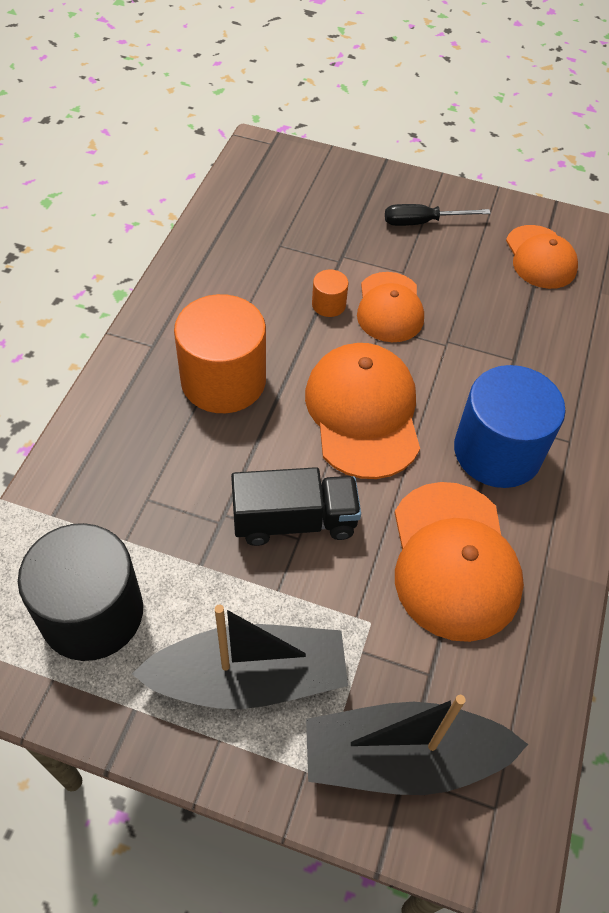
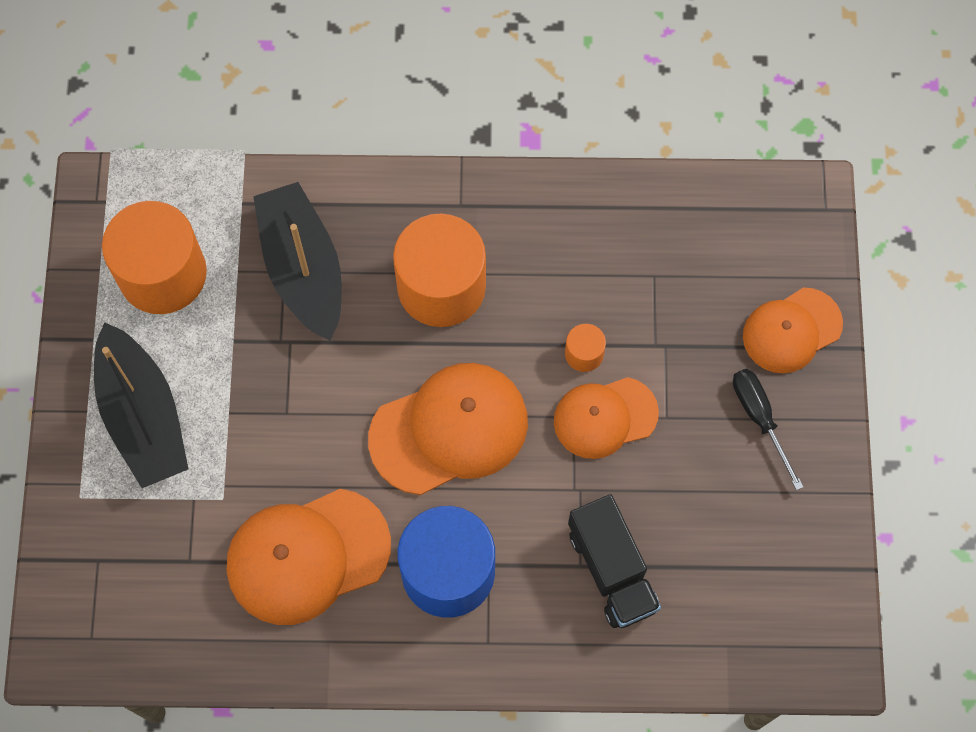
camera: 75 degrees right, 15 degrees up
(92, 613) = (162, 274): black cylinder -> orange cylinder
(294, 521) = (303, 404): black truck -> black truck (612, 570)
(402, 757) = (111, 555): black boat -> black boat (303, 269)
(540, 257) = (756, 566): orange cap -> orange cap (791, 330)

